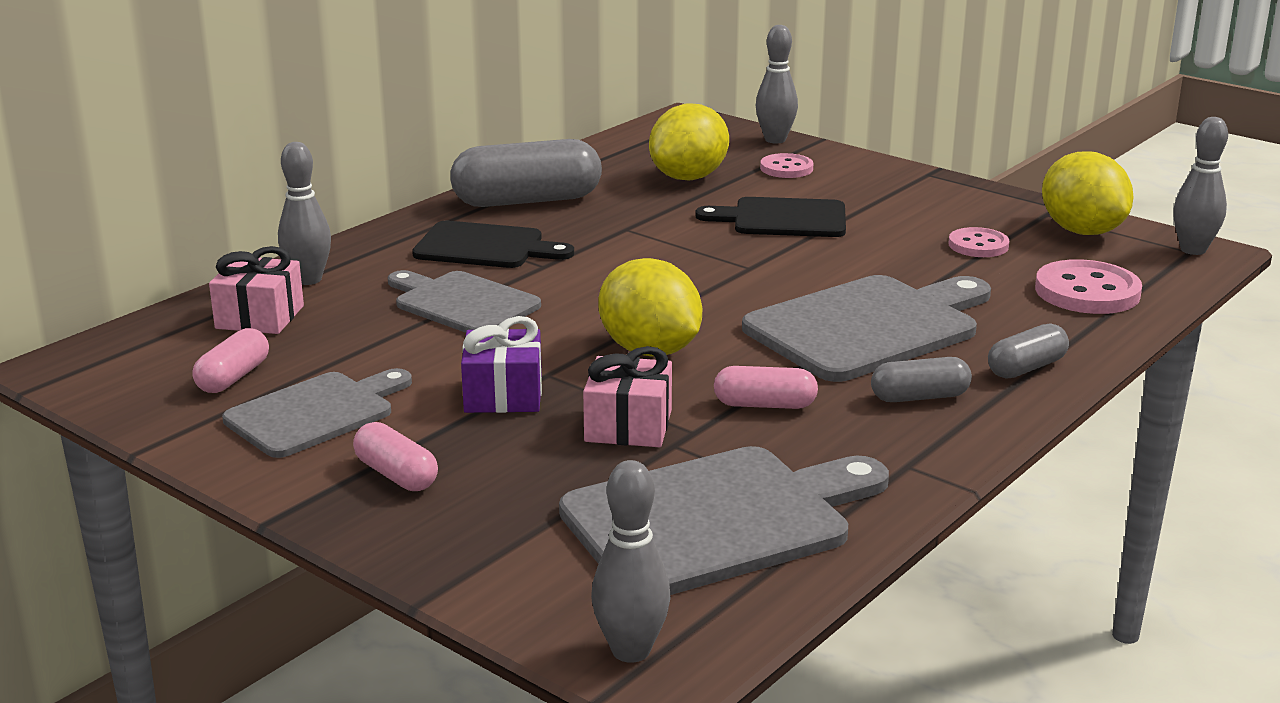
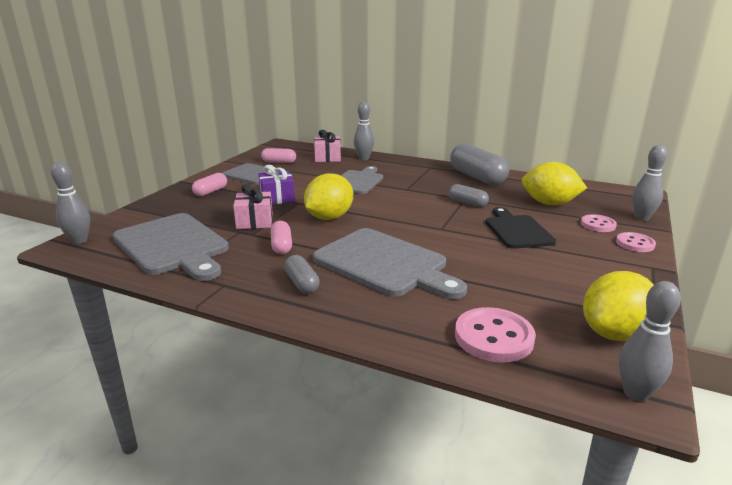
camera: 75 degrees right, 0 degrees up
(485, 247) = (417, 177): black cutting board -> none
(978, 245) = (539, 291): pink button -> pink button (635, 244)
(1026, 368) = (353, 315): grey capsule -> grey capsule (467, 203)

